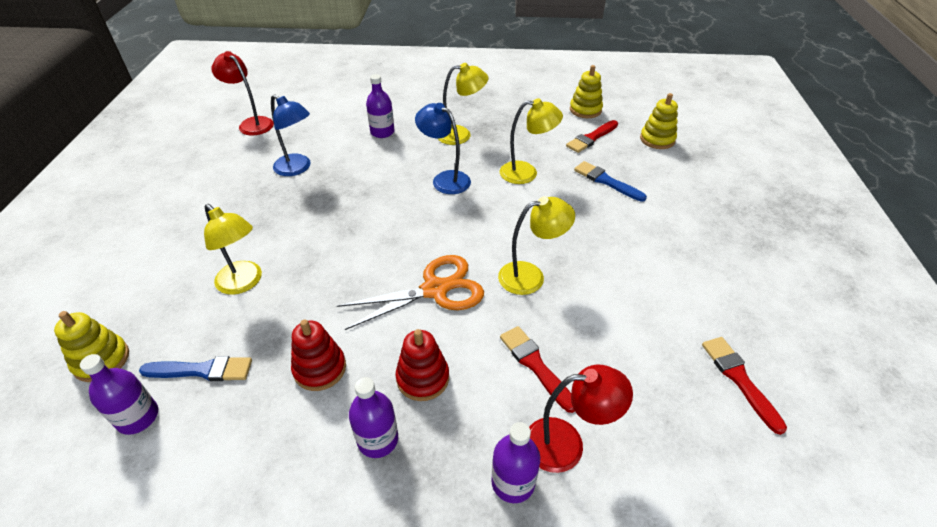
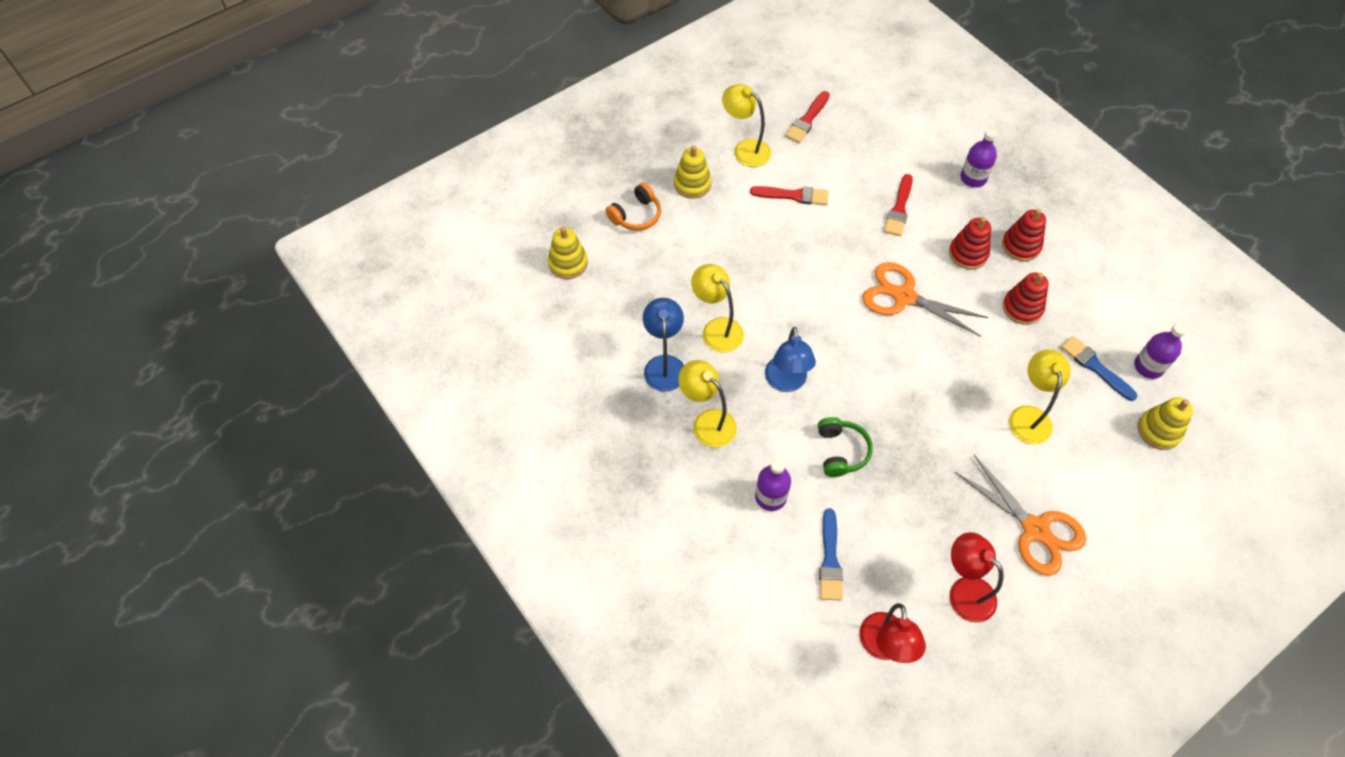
camera: 130 degrees left, 15 degrees up
(189, 221) = (1035, 529): none -> orange scissors
(297, 168) = (895, 516): blue lamp -> blue lamp (664, 365)
(366, 173) = (841, 451): none -> green headphones
(378, 439) = (1021, 246): purple bottle -> red stacking toy
(530, 276) = (833, 252): yellow lamp -> yellow lamp (745, 149)
(566, 444) = (929, 169): red lamp -> red lamp (964, 591)
(585, 110) = (560, 346): yellow stacking toy -> yellow stacking toy (692, 184)
(591, 138) = (612, 313): red brush -> red brush (793, 195)
(606, 181) = (673, 267): blue brush -> blue brush (830, 559)
(681, 189) = (636, 215): none -> orange headphones

